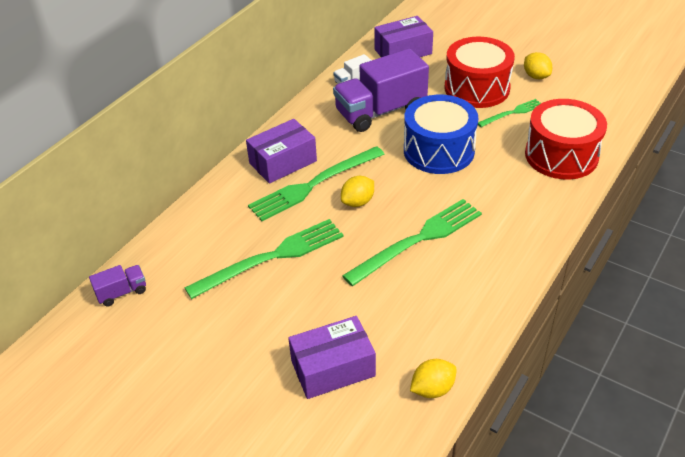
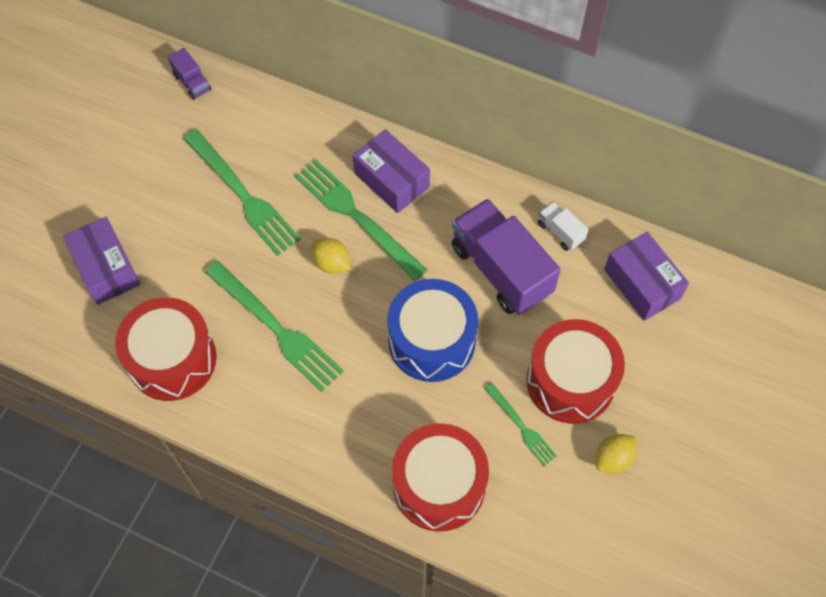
camera: 80 degrees right, 20 degrees up
(432, 389) = (83, 354): yellow lemon -> none
(443, 314) = (172, 359): none -> red drum

